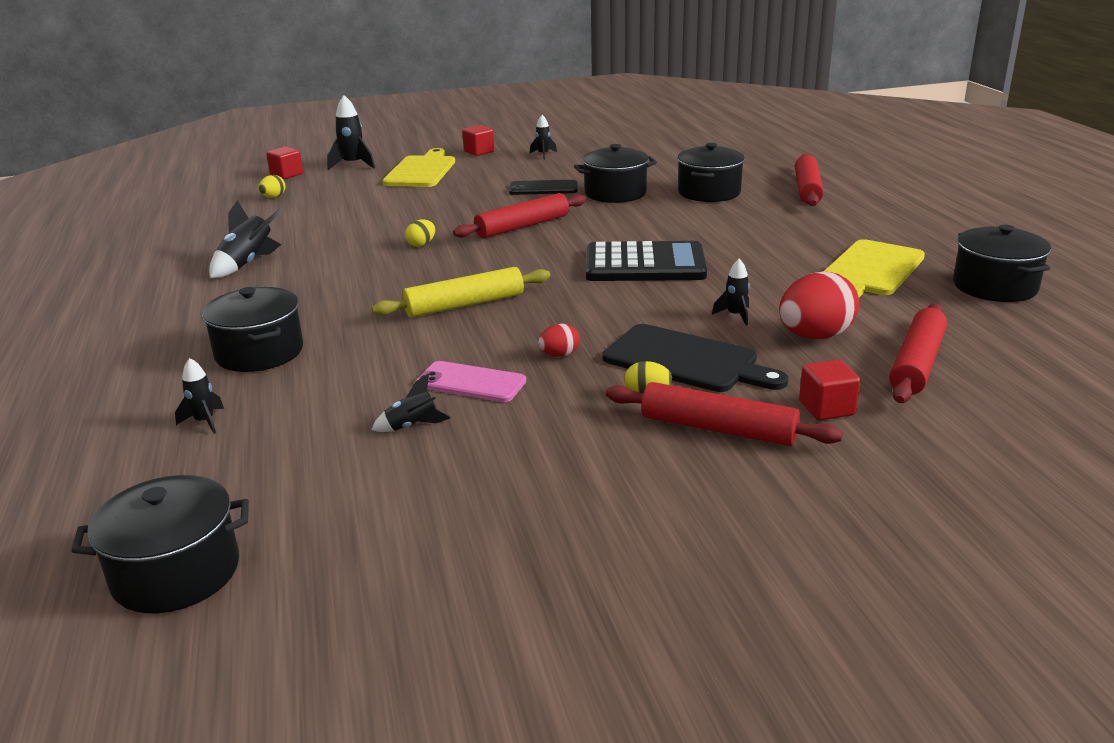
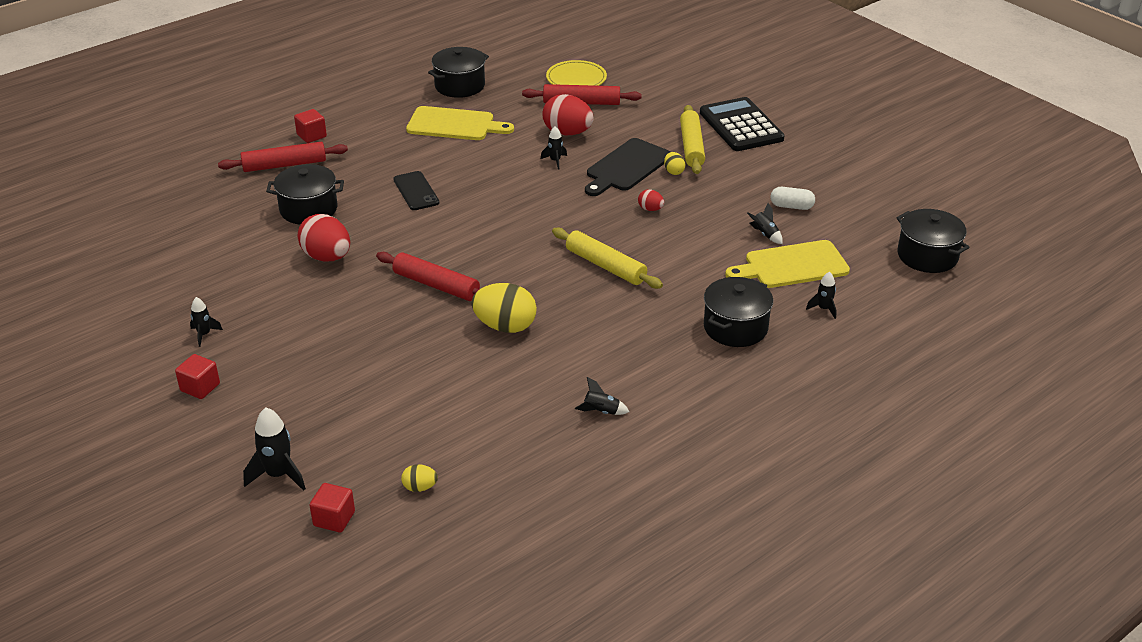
camera: 115 degrees left, 10 degrees up
(247, 264) = (601, 411): black rocket -> black rocket, size x0.59
(421, 171) = (288, 406): yellow cutting board -> yellow cutting board (792, 265)
(421, 244) = (505, 326): yellow egg -> yellow egg, size x2.06
(459, 474) = (791, 206): none -> white capsule
(471, 382) = (706, 230): pink phone -> none
(543, 188) = (325, 302): black phone -> black phone (416, 191)
(615, 193) = (327, 257): black pot -> red egg
(645, 264) = (490, 208): black calculator -> black calculator (741, 126)
(686, 360) = (626, 167): black cutting board -> black cutting board turned 150 degrees counterclockwise
(718, 429) = (691, 146): red rolling pin -> yellow rolling pin
(826, 408) = (648, 121): red cube -> red cube (311, 136)
(1013, 375) = (576, 79): none -> yellow plate

